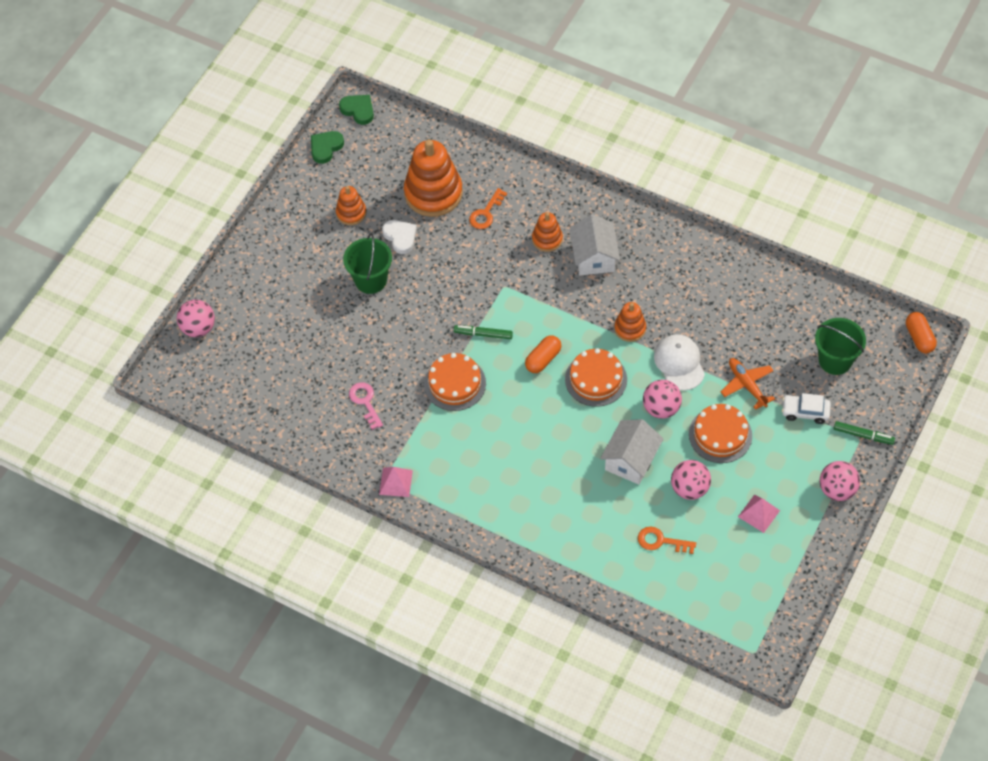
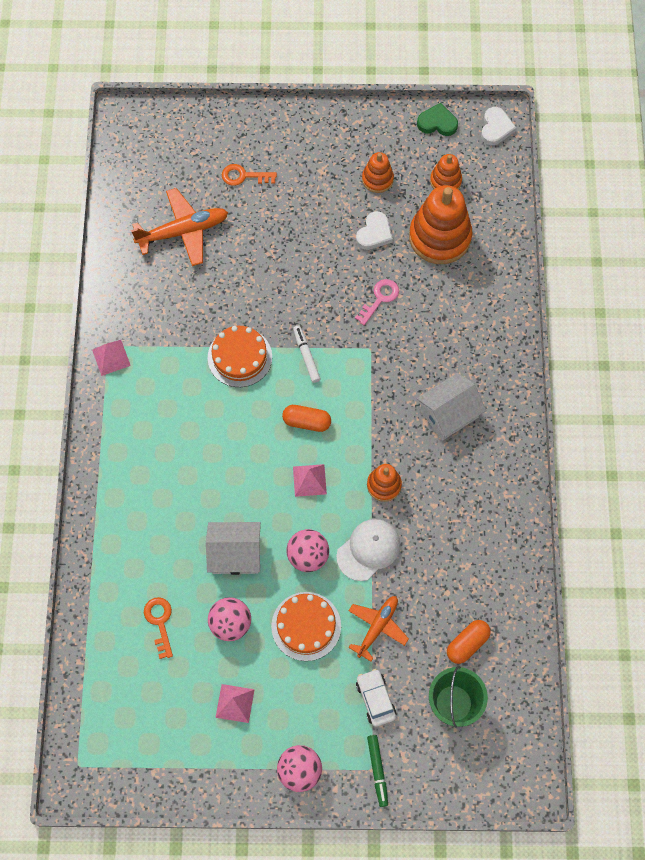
camera: 60 degrees right, 10 degrees up
(198, 328) = (188, 120): pink ball -> none
(307, 377) = (183, 231): none -> orange plane
(358, 110) = (496, 128): green heart -> white heart
(365, 402) = (181, 291): pink key -> pink key (379, 299)
(371, 280) = (313, 232): green bucket -> none
(483, 334) = (306, 356): green marker -> white marker
(486, 213) = (444, 293): orange key -> orange key (244, 176)
(547, 239) = (445, 361): orange stacking toy -> orange stacking toy (445, 181)
(596, 379) = (309, 480): orange cake -> pink pyramid
(919, 337) = (529, 781): orange capsule -> orange capsule (467, 644)

